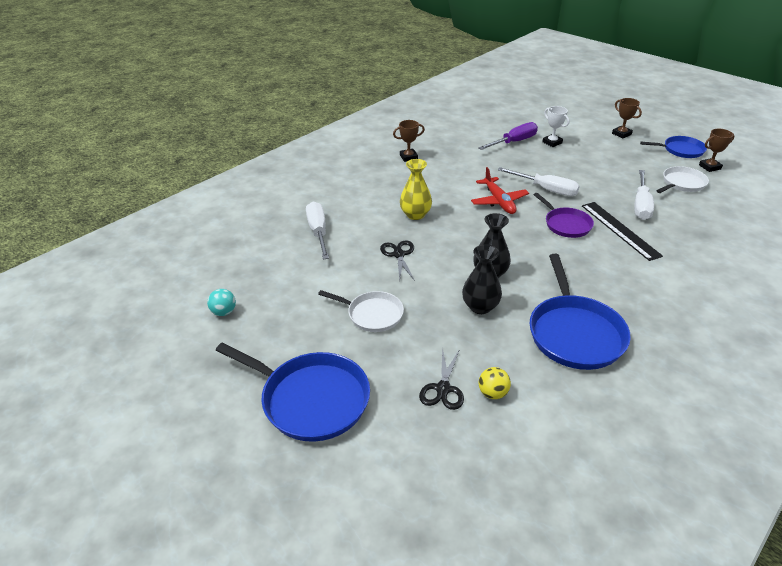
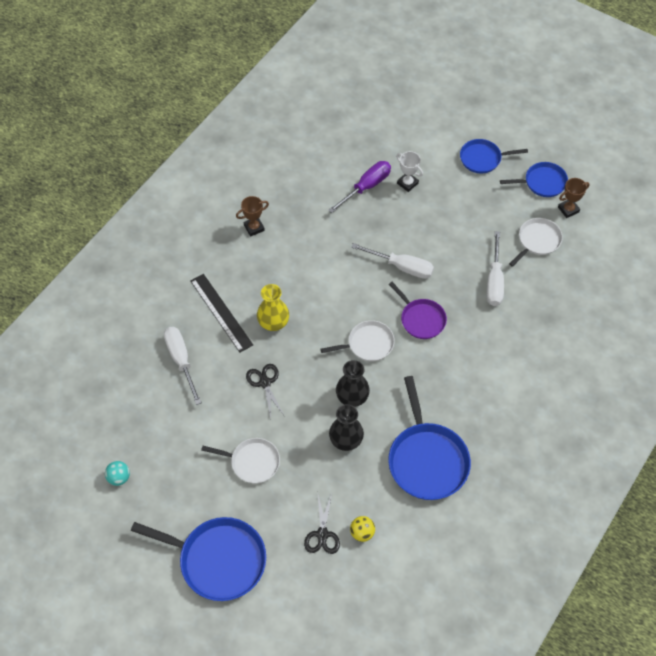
camera: 10 degrees left, 20 degrees up
(499, 201) = (355, 292): red plane -> none
(510, 237) = (368, 344): none -> white pan
(620, 230) = (471, 321): black ruler -> black ruler (221, 312)
(621, 134) = (482, 159): brown trophy -> blue pan

